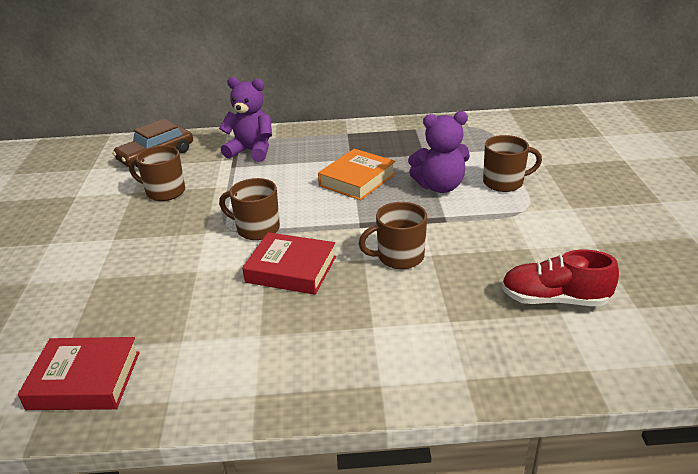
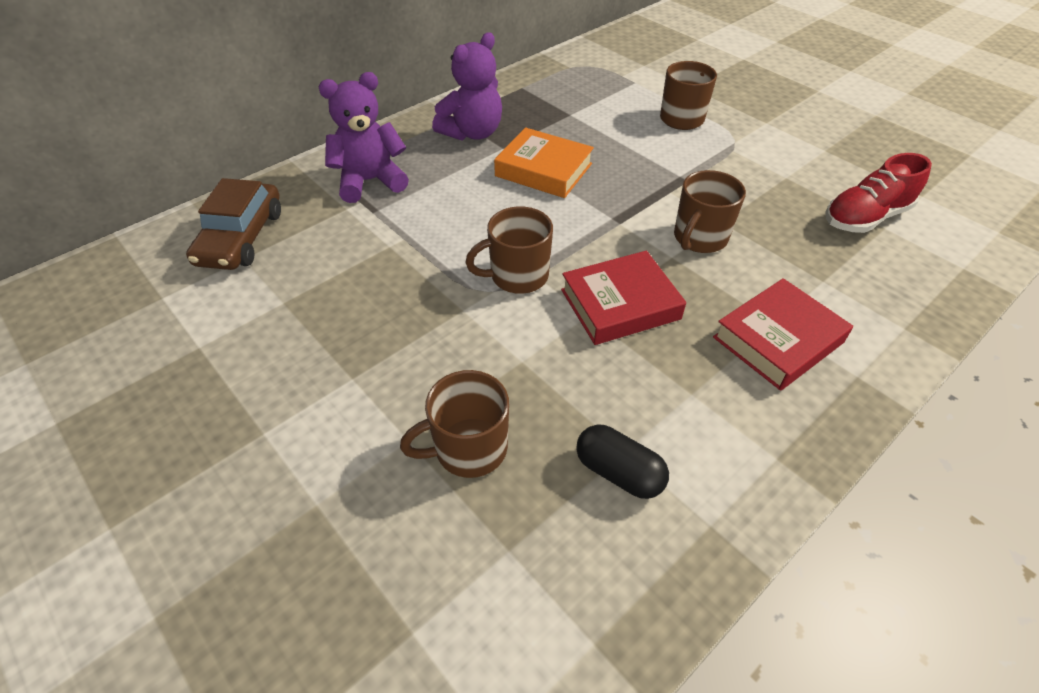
camera: 40 degrees left, 15 degrees up
(85, 380) = (590, 570): red book -> red book (778, 340)
(163, 348) = (619, 472): none -> black capsule
(164, 192) = (330, 282): brown mug -> brown mug (468, 449)
(357, 180) = (543, 170): orange book -> orange book turned 60 degrees counterclockwise
(440, 186) = (633, 145): purple teddy bear -> purple teddy bear (472, 133)

